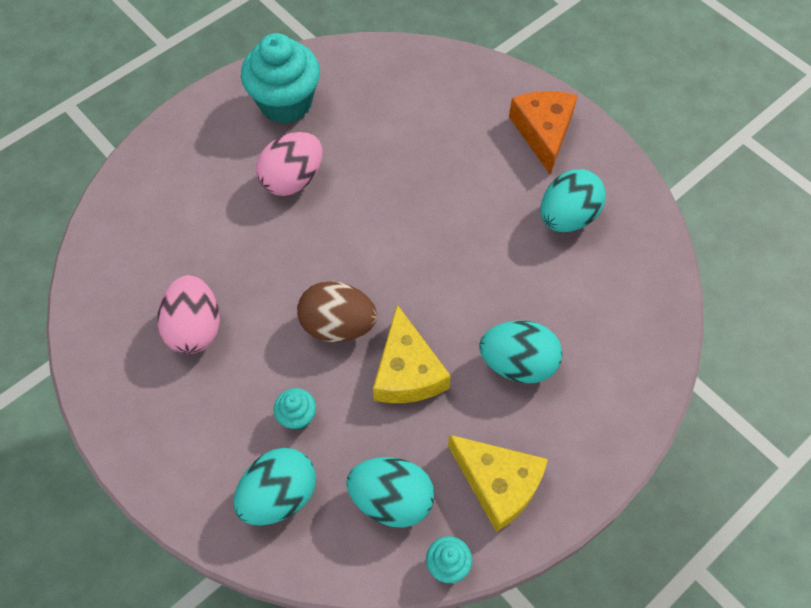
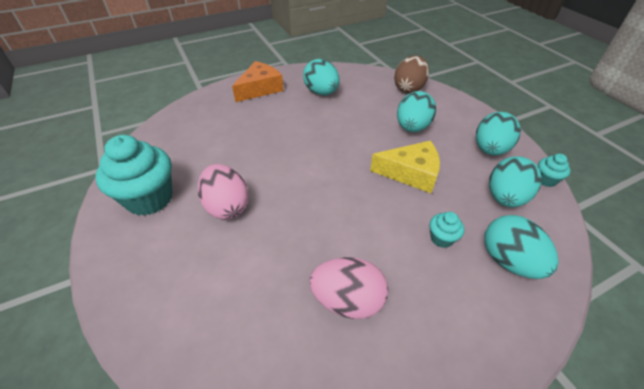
camera: 75 degrees left, 15 degrees down
(338, 325) = (368, 201): brown egg -> brown egg (409, 88)
(498, 484) = (490, 149): yellow cheese -> turquoise egg
(543, 132) = (260, 89): orange cheese -> orange cheese turned 120 degrees clockwise

